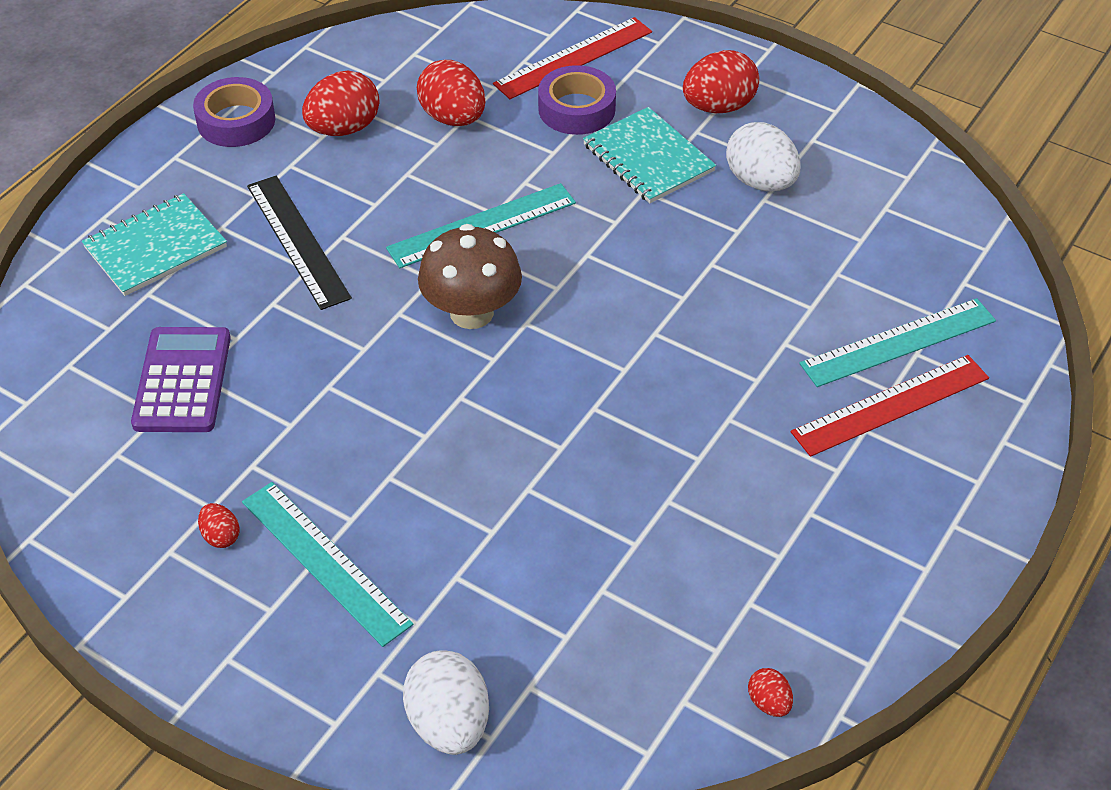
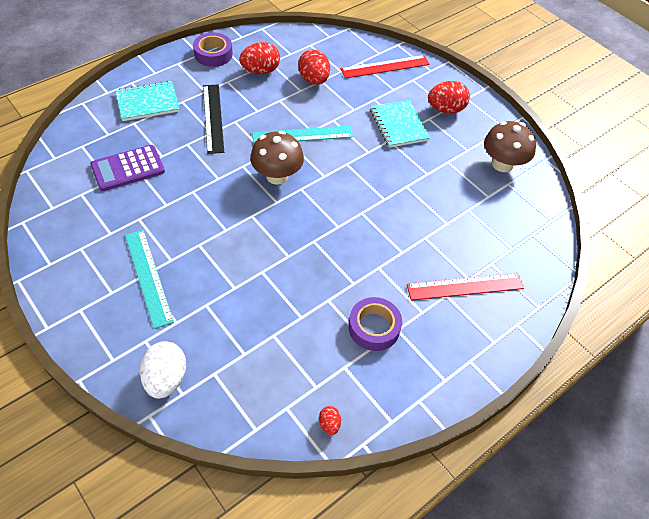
camera: 15 degrees right, 5 degrees up
(182, 381) = (128, 168): purple calculator -> purple calculator turned 135 degrees counterclockwise
(221, 536) = (107, 248): red egg -> none
(576, 109) = (375, 91): purple tape -> purple tape (374, 327)
(760, 182) = (449, 152): white egg -> none
(860, 177) = (502, 164): none -> brown mushroom
(898, 342) = (484, 255): turquoise ruler -> none

